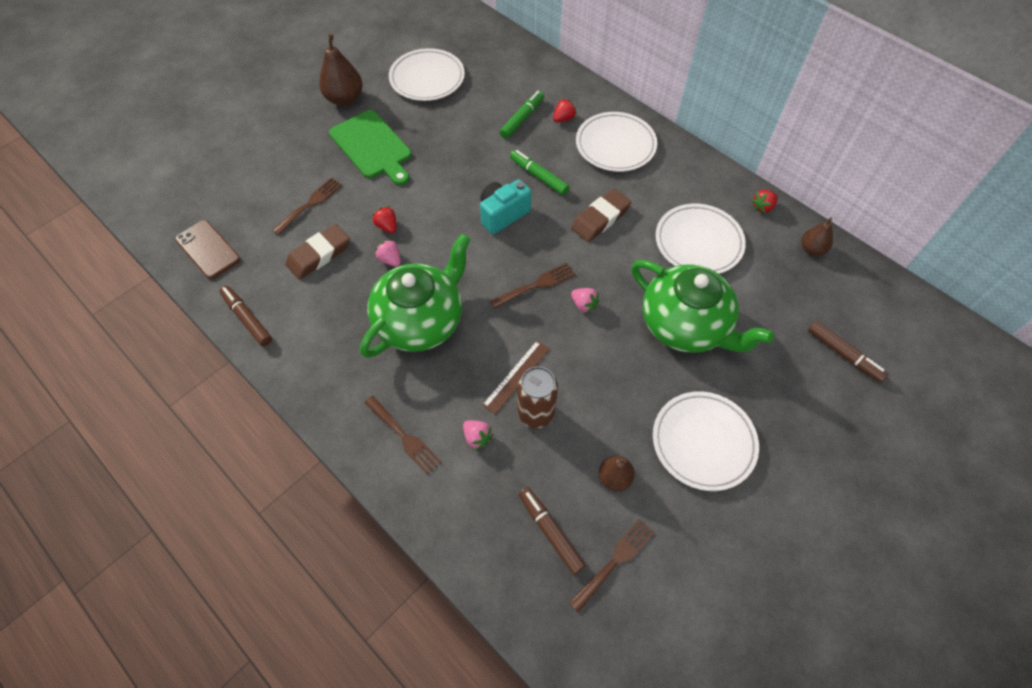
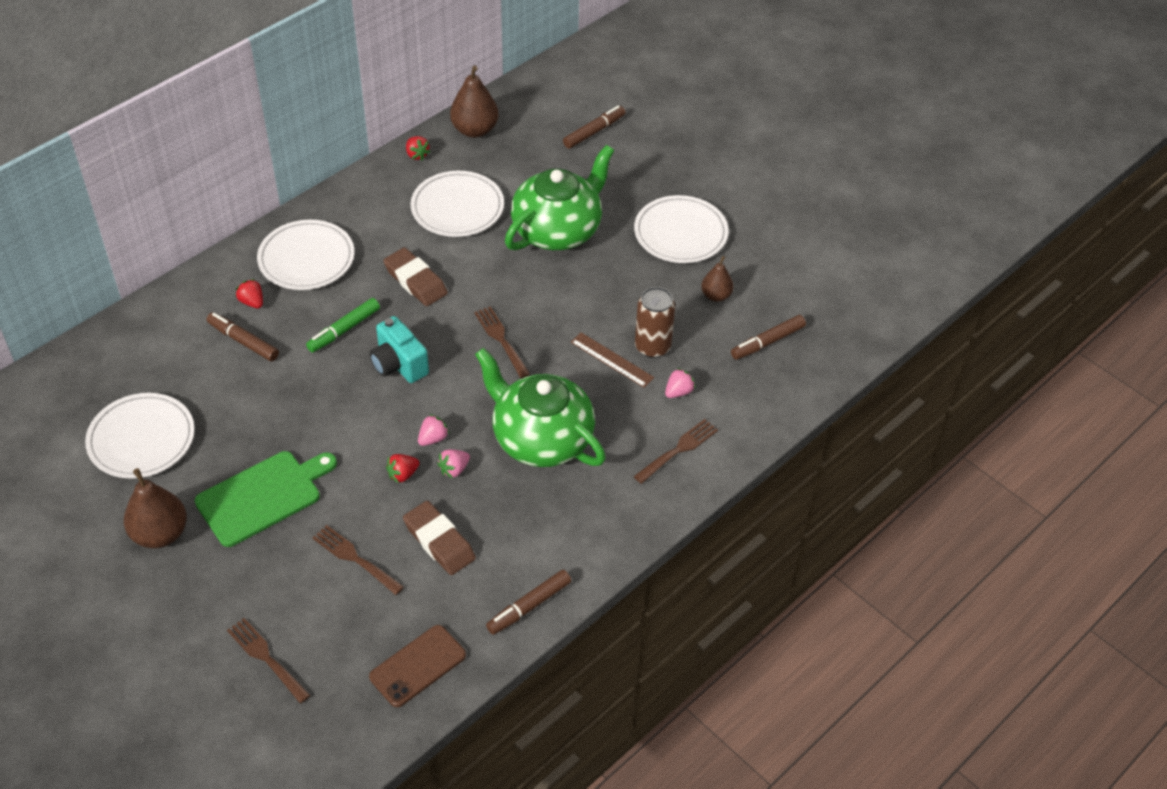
camera: 90 degrees left, 10 degrees down
(522, 119) = (243, 341): green marker -> brown marker
(584, 305) = (529, 303): pink strawberry -> pink strawberry (433, 438)
(614, 561) = (790, 302): brown fork -> brown fork (266, 658)
(812, 249) = (474, 130): brown pear -> brown pear, size x1.65

